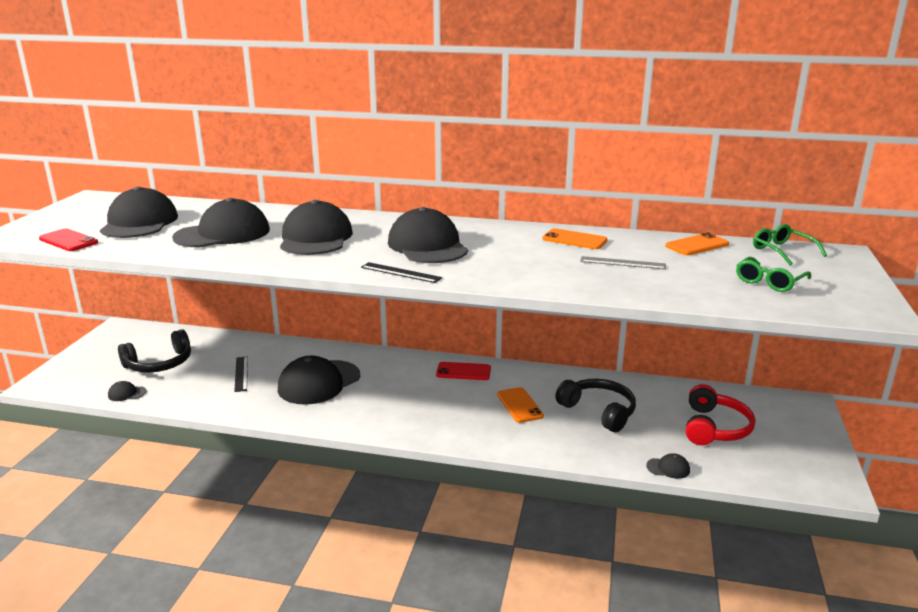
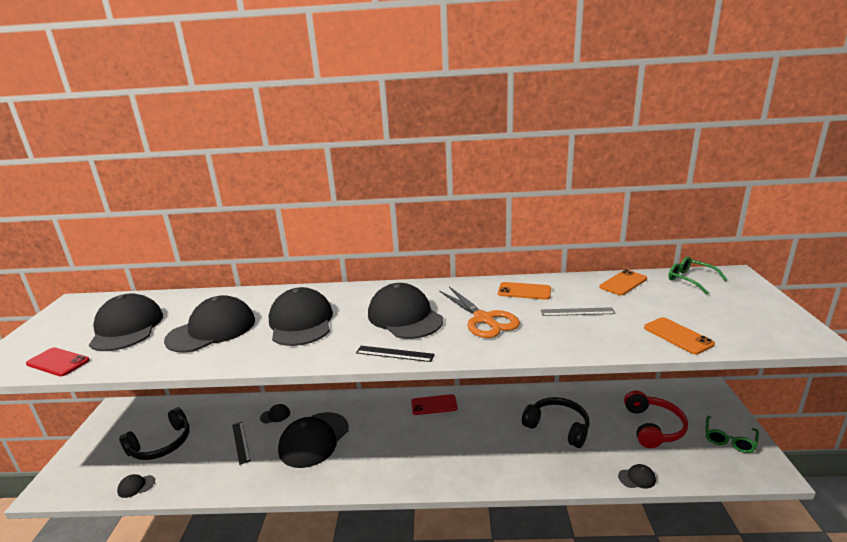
camera: 10 degrees left, 0 degrees up
(284, 356) = (275, 415): none -> black cap
(512, 257) = (483, 319): none -> orange scissors
(519, 405) = (492, 433): orange phone -> orange phone (678, 336)
(769, 282) = (703, 315): green glasses -> green glasses (729, 439)

